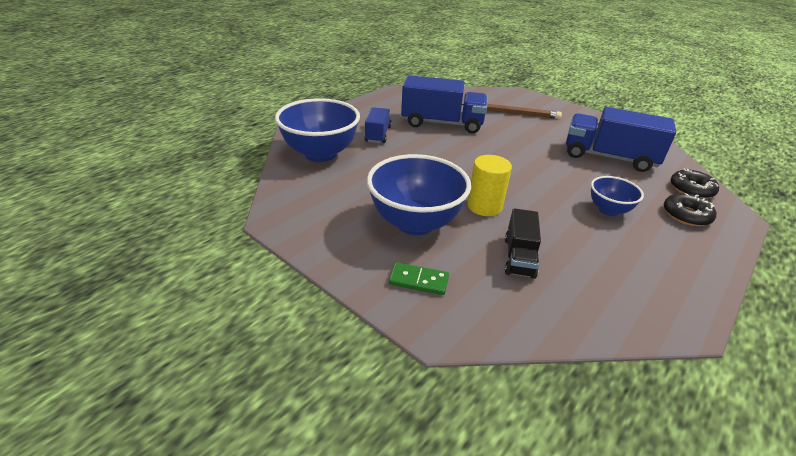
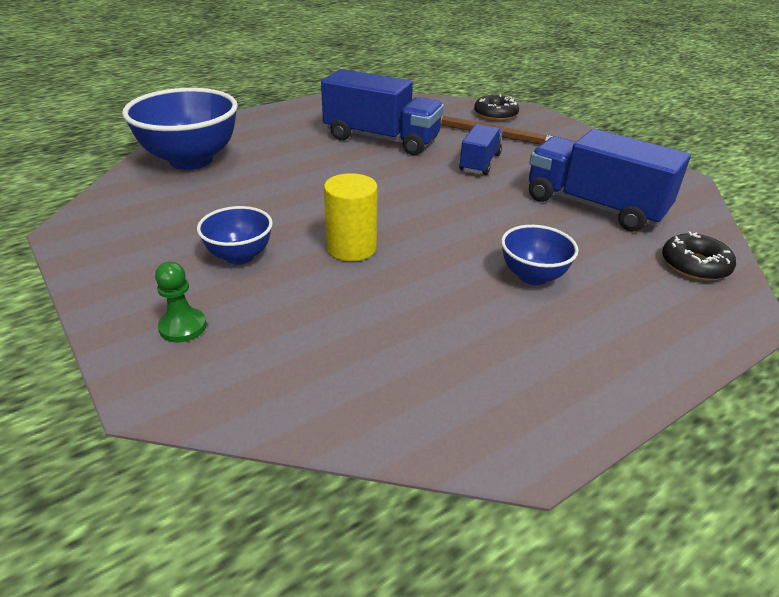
camera: 15 degrees right, 0 degrees up
(378, 134) = (283, 145): blue truck -> blue truck (479, 163)
(415, 223) = (239, 256): blue bowl -> blue bowl, size x0.53
(418, 280) = (183, 327): green domino -> green pawn
(519, 257) = (344, 319): black truck -> none
(686, 215) = (655, 300): black donut -> black donut (495, 114)

